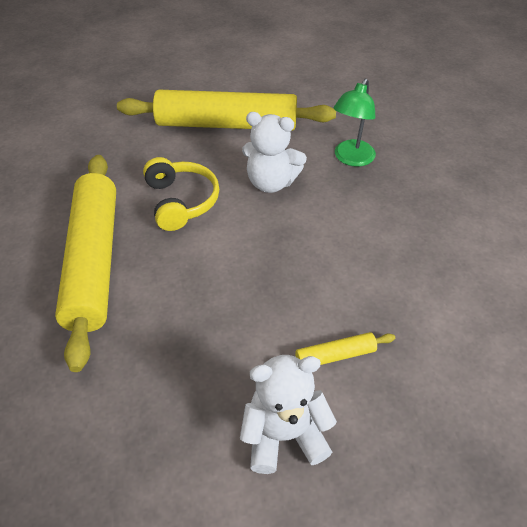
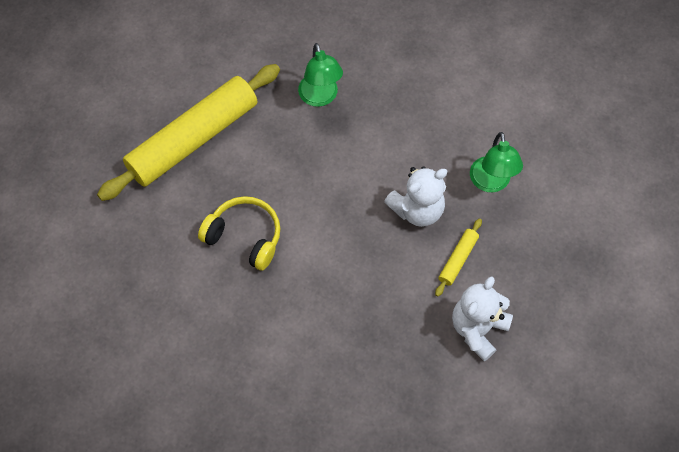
camera: 45 degrees left, 15 degrees up
(94, 261) = (245, 332): yellow rolling pin -> none
(271, 182) = (288, 166): white teddy bear -> white teddy bear (417, 209)
(441, 319) = (491, 183): none -> green lamp

